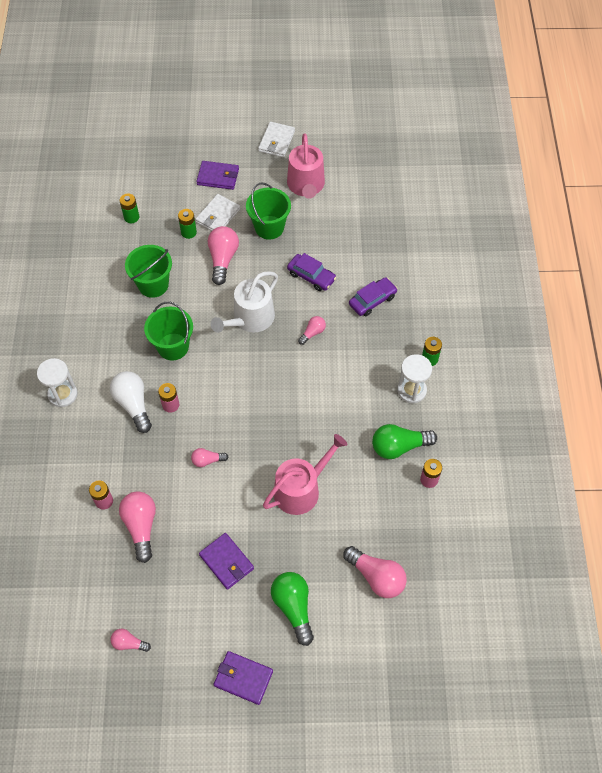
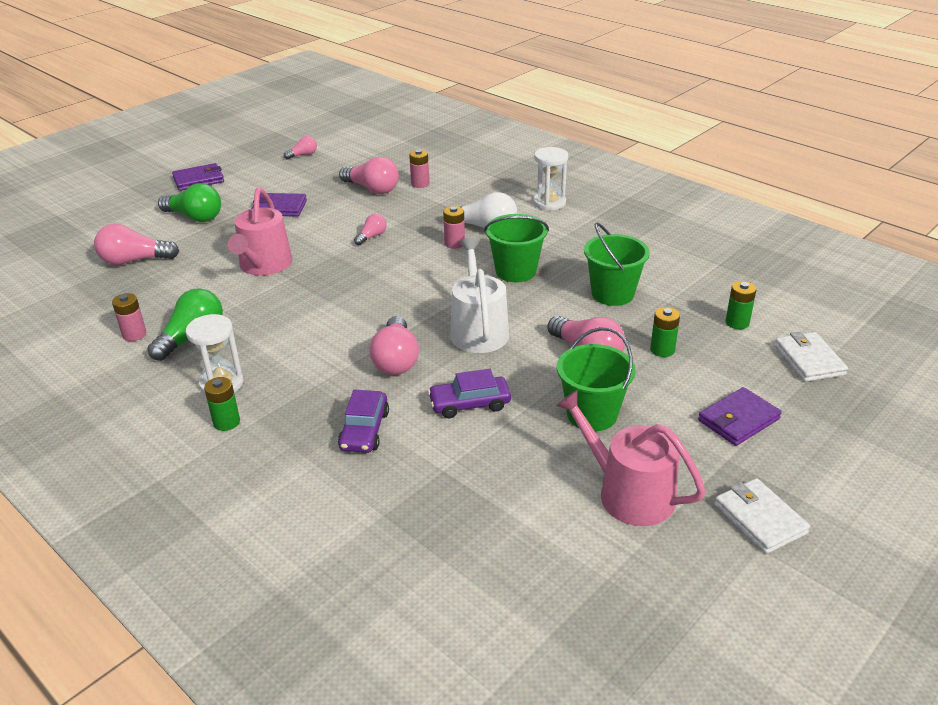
camera: 135 degrees right, 25 degrees down
(218, 216) = (663, 384): white wallet -> white wallet (809, 360)
(312, 333) = (396, 360): pink light bulb -> pink light bulb, size x1.83

